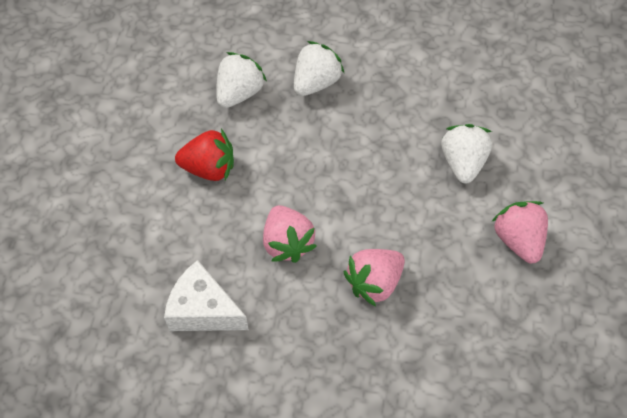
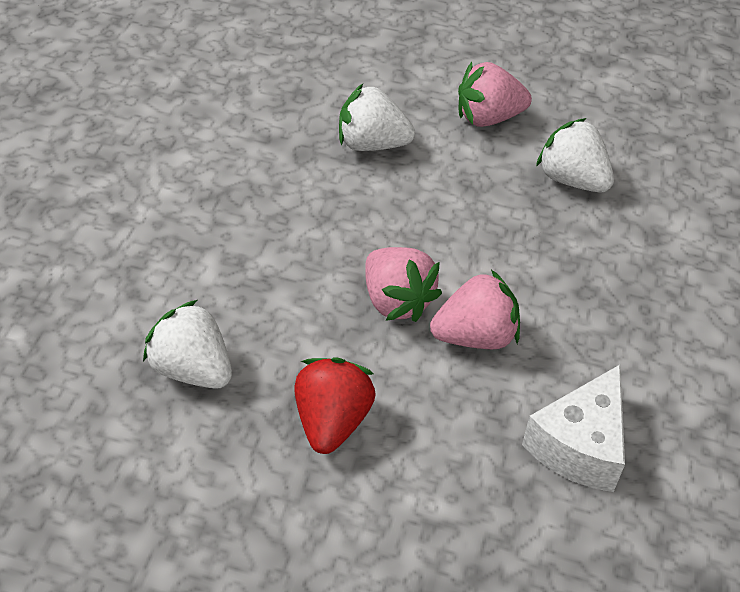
camera: 85 degrees left, 10 degrees down
(316, 83) = (200, 272): white strawberry -> white strawberry (572, 179)
(374, 283) = (540, 252): pink strawberry -> pink strawberry (396, 301)

